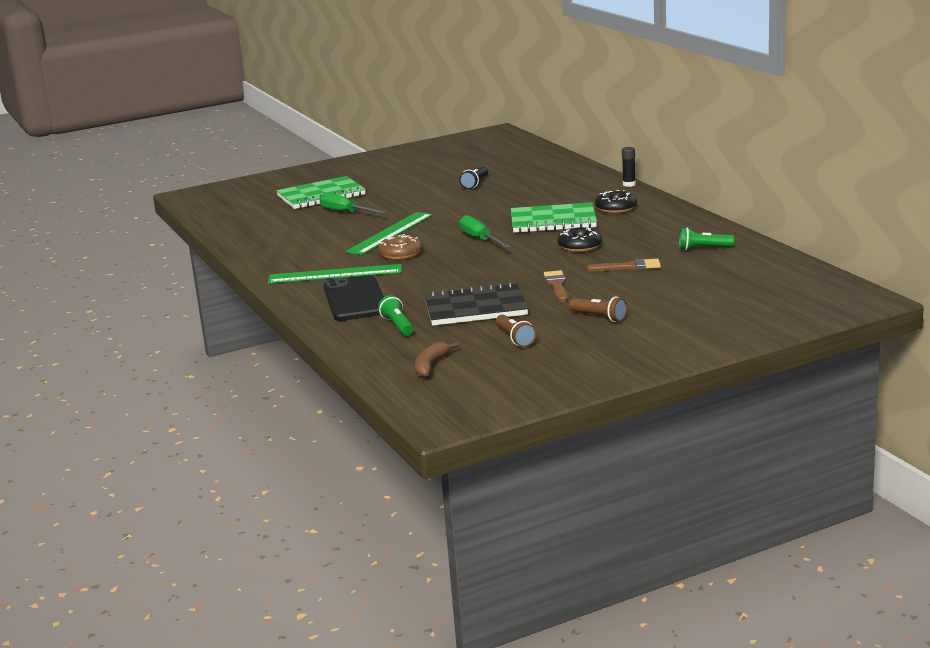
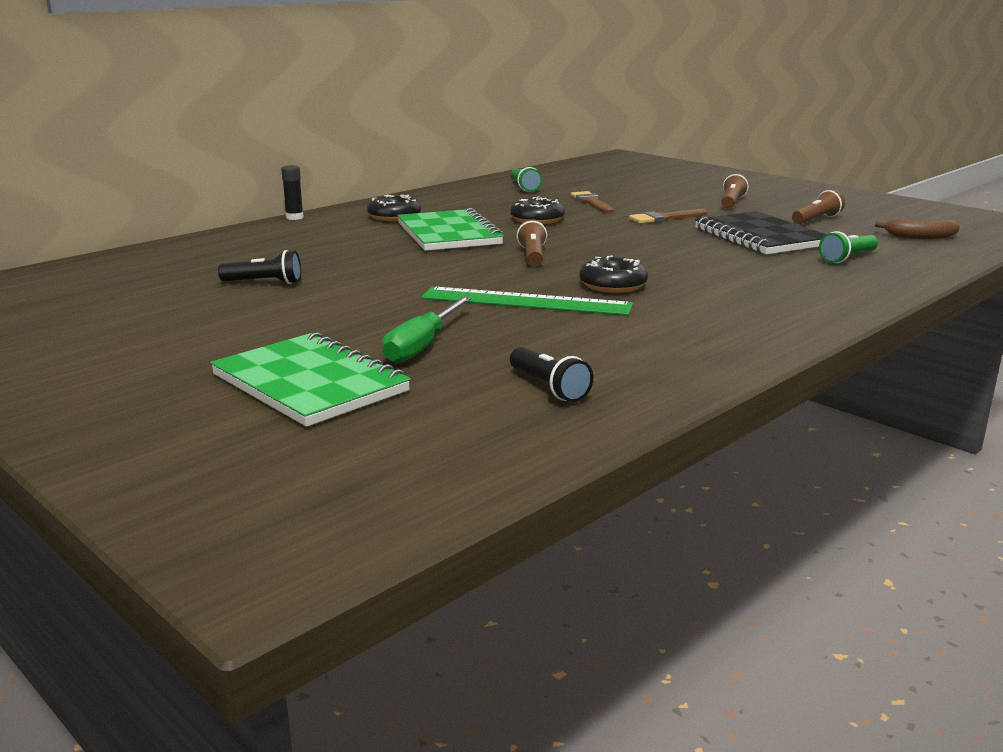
camera: 110 degrees left, 0 degrees up
(272, 231) = (549, 387): none -> black flashlight
(335, 274) = (723, 308): green ruler -> none
(355, 299) = (798, 285): black phone -> none
(401, 254) = (613, 285): brown donut -> black donut
(480, 239) = (532, 256): green screwdriver -> brown flashlight

